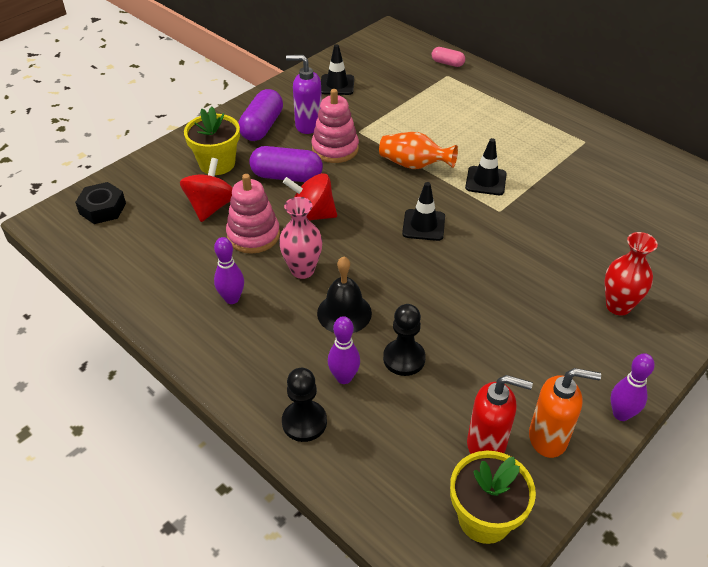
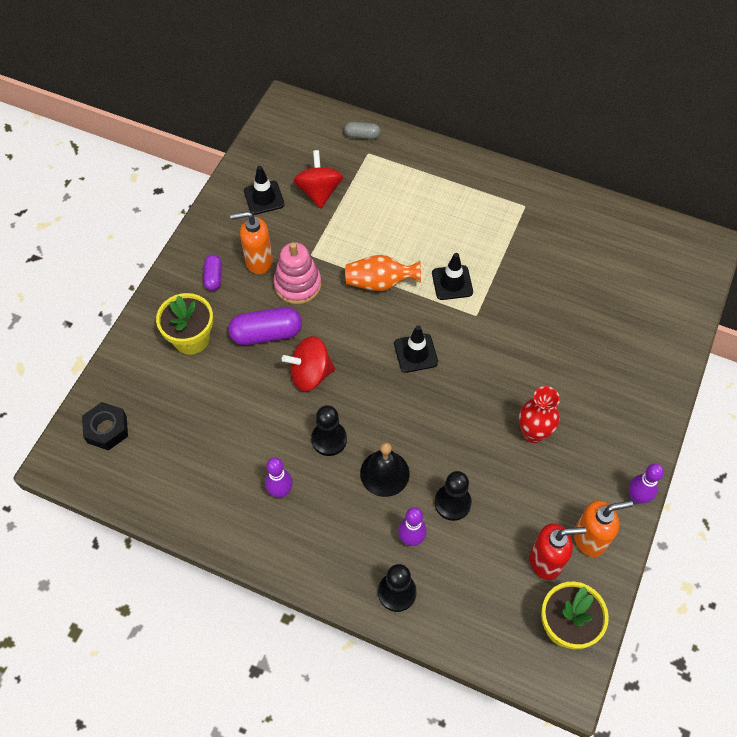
camera: 20 degrees left, 15 degrees up
(211, 207) = (211, 393): red spinning top -> red spinning top (319, 192)
(253, 235) = (267, 414): pink stacking toy -> none
(262, 127) = (213, 277): purple capsule -> purple capsule, size x0.56
(302, 270) = (329, 439): pink vase -> black pawn
(308, 125) = (258, 261): purple soap dispenser -> orange soap dispenser
(447, 63) = (362, 136): pink capsule -> grey capsule
(618, 306) = (606, 390): red vase -> red vase (533, 433)

